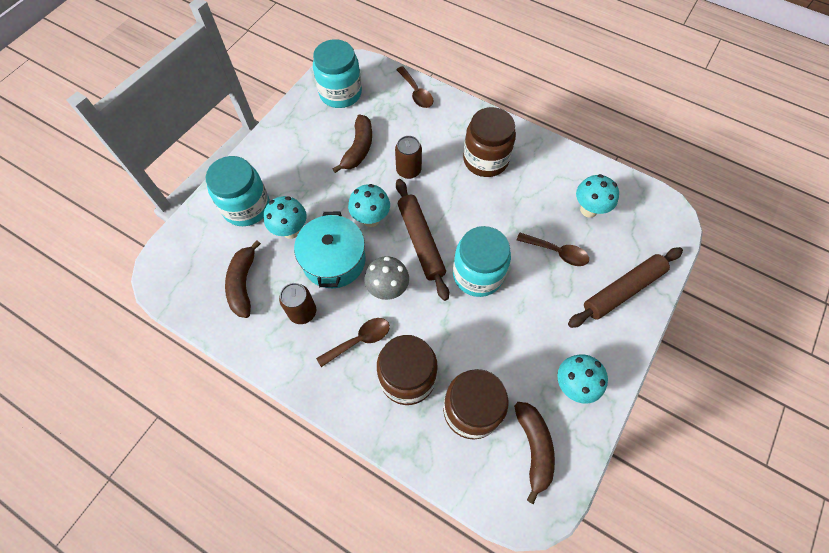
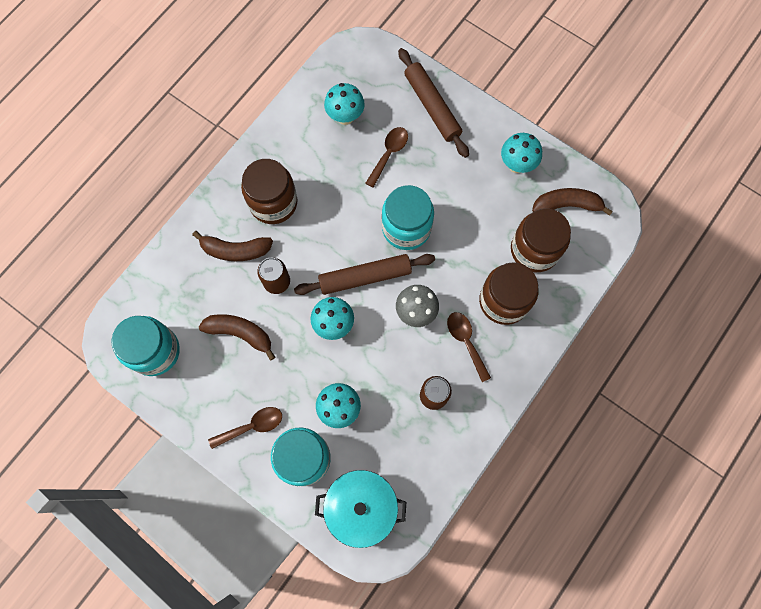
camera: 85 degrees left, 10 degrees up
(243, 284) = (398, 457): brown banana -> brown banana (235, 250)
(334, 260) = (379, 364): turquoise pot -> turquoise pot (361, 507)
(416, 93) = (169, 265): brown spoon -> brown spoon (252, 426)

